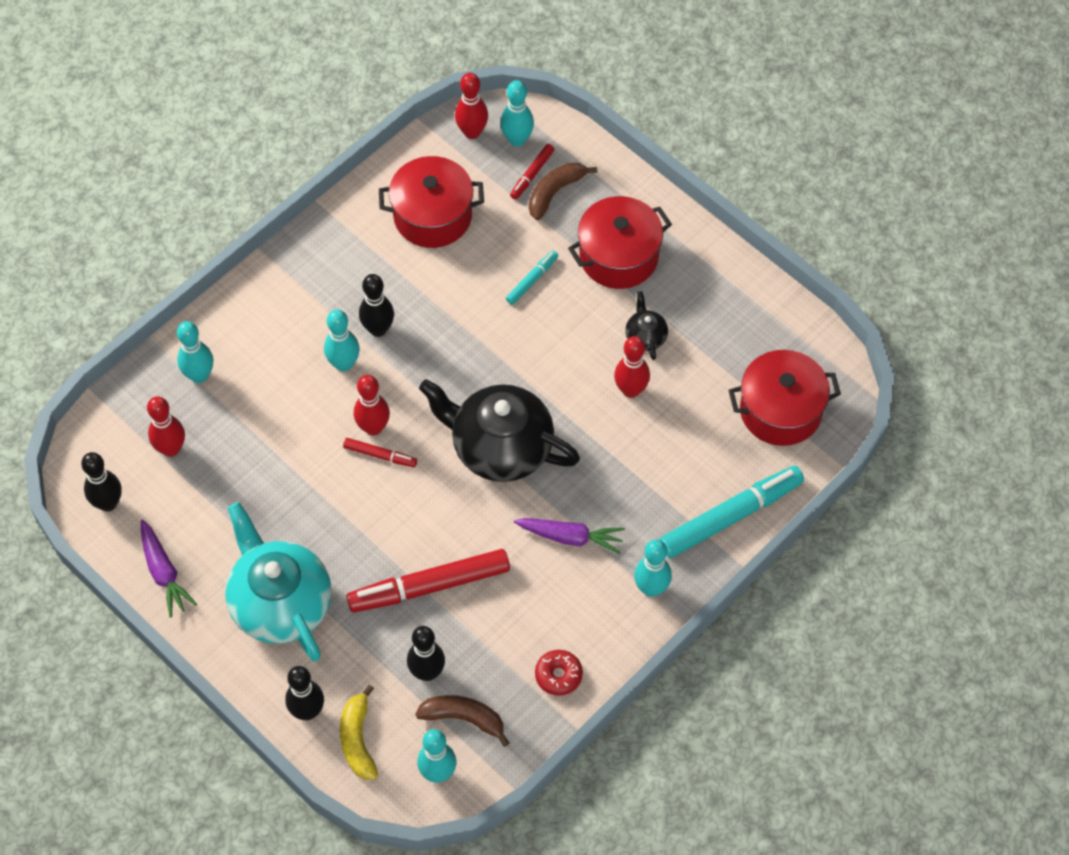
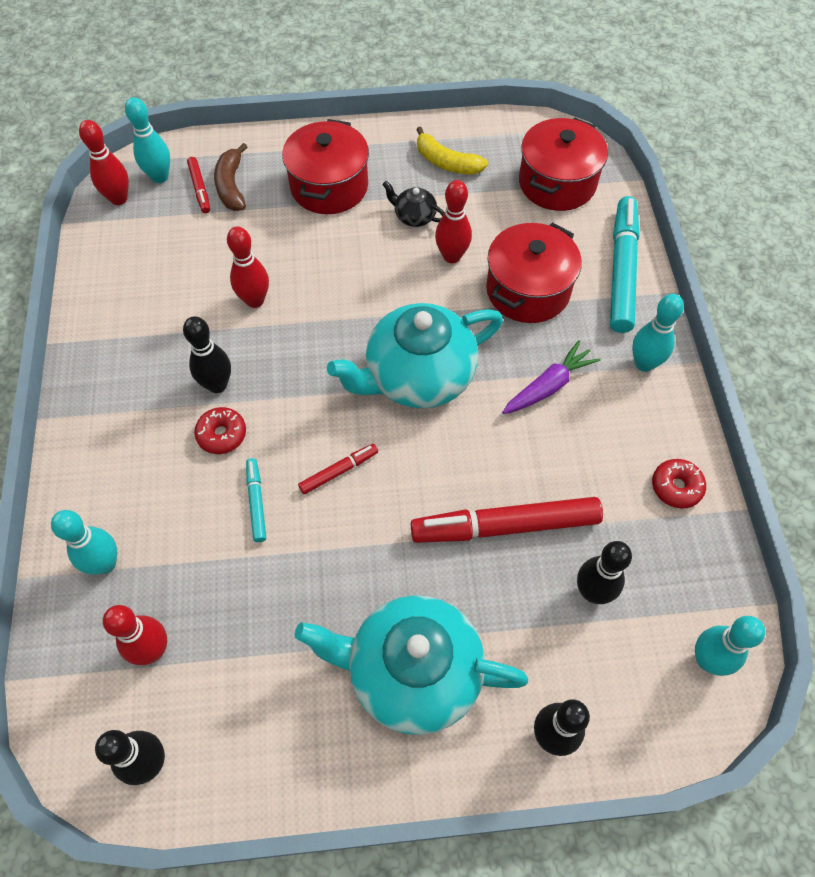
camera: 50 degrees left, 0 degrees up
(164, 573) = (280, 764): purple carrot -> none
(344, 364) = (222, 434): turquoise bowling pin -> red donut
(357, 739) = (619, 709): yellow banana -> yellow banana (446, 162)
(373, 427) = (307, 457): red bowling pin -> red bowling pin (255, 300)
(429, 586) = (505, 526): red marker -> red marker turned 60 degrees clockwise
(432, 216) = (159, 274): red pot -> red pot (528, 290)
(464, 718) = (664, 595): brown banana -> none
(500, 447) = (418, 376): black teapot -> turquoise teapot
(532, 280) = (290, 251): turquoise marker -> turquoise marker (256, 502)

